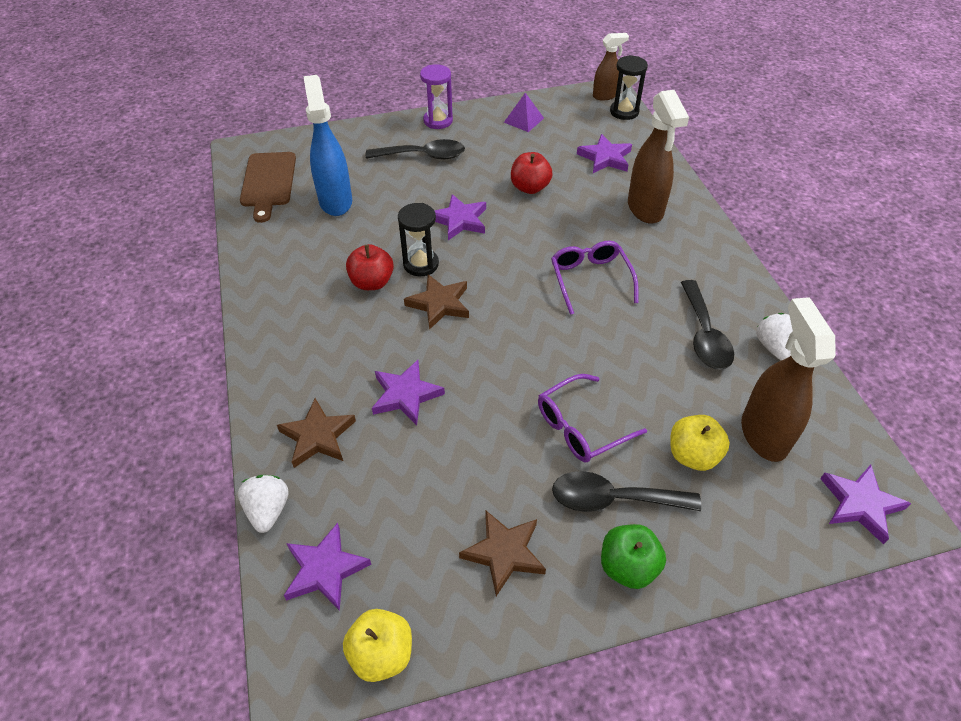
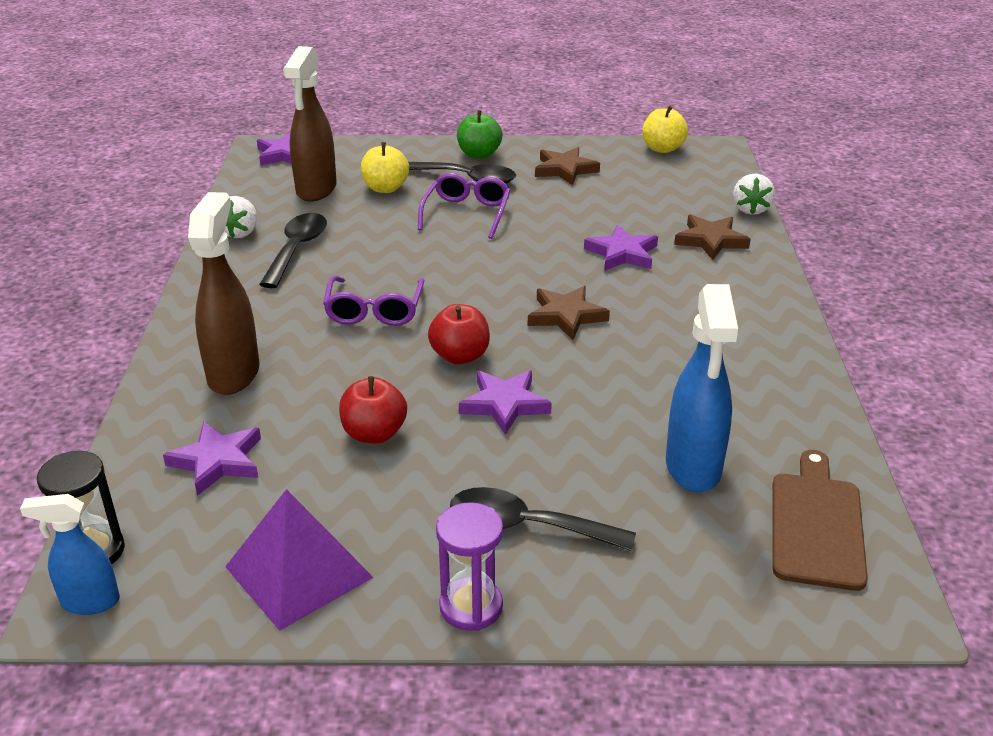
camera: 165 degrees left, 15 degrees down
(325, 569) = (701, 180): purple star -> none
(372, 282) = (645, 350): red apple -> red apple (460, 356)
(421, 264) = (577, 359): black hourglass -> none
(524, 120) = (298, 572): purple pyramid -> purple pyramid, size x1.75
(581, 427) = (466, 213): purple glasses -> purple glasses turned 60 degrees counterclockwise
(605, 96) = (89, 602): brown spray bottle -> blue spray bottle

